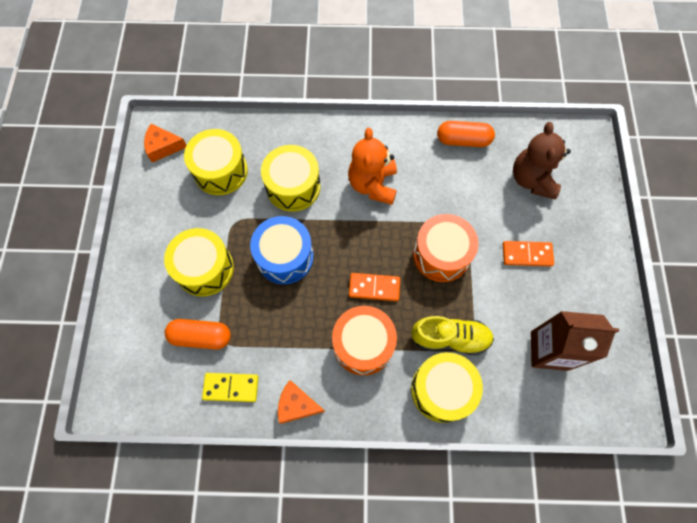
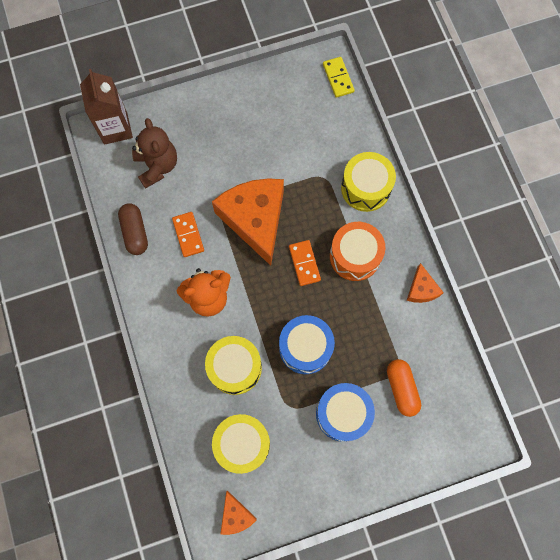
camera: 110 degrees left, 5 degrees up
(204, 268) = (343, 413): yellow drum -> blue drum
(231, 387) = (430, 345): yellow domino -> yellow domino (338, 78)
(441, 254) = (255, 219): orange drum -> orange cheese
(450, 338) = (323, 193): yellow shoe -> none
(463, 140) = (135, 232): orange capsule -> brown capsule
(527, 254) = (230, 154): orange domino -> orange domino (188, 235)
(532, 179) = (157, 166): brown teddy bear -> brown teddy bear turned 90 degrees counterclockwise
(549, 350) = (305, 121): brown carton -> brown carton (115, 128)

